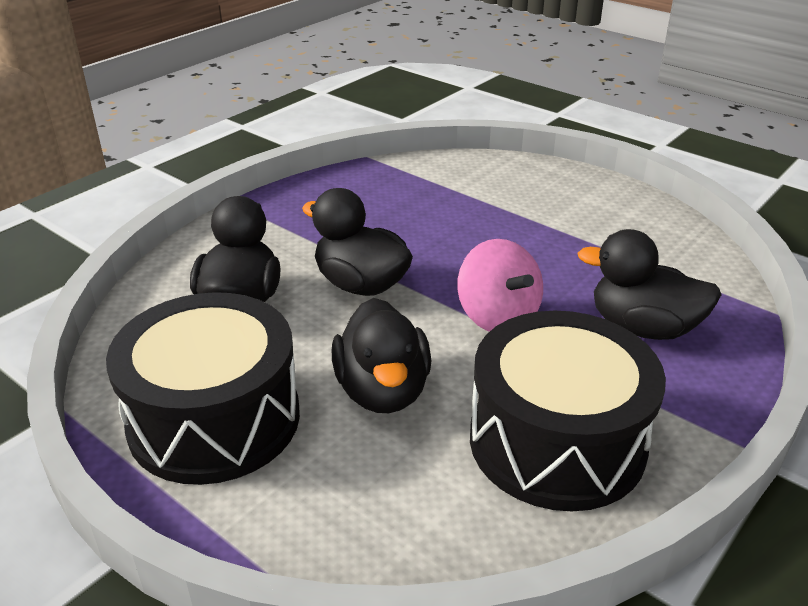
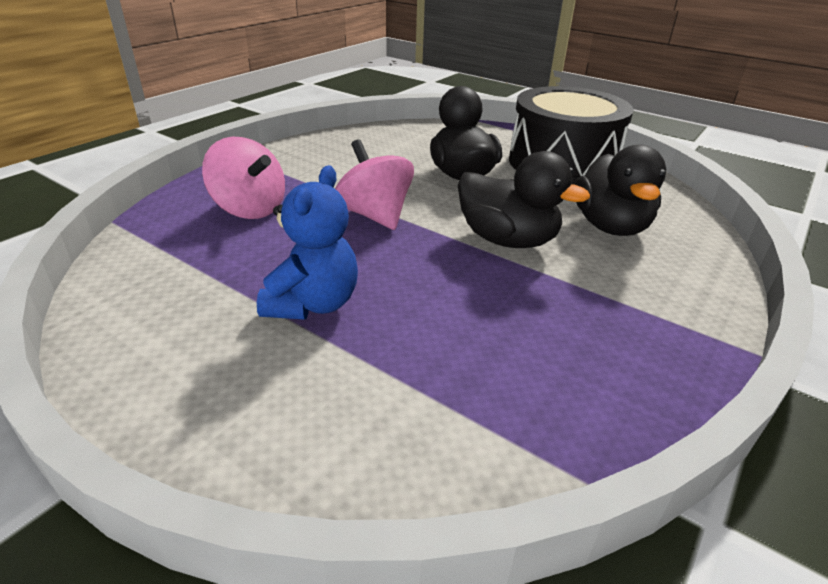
camera: 175 degrees right, 0 degrees up
(533, 233) = (313, 304): none -> blue teddy bear
(557, 441) = (349, 155): black drum -> none
(643, 328) = (250, 209): black duck -> pink spinning top

